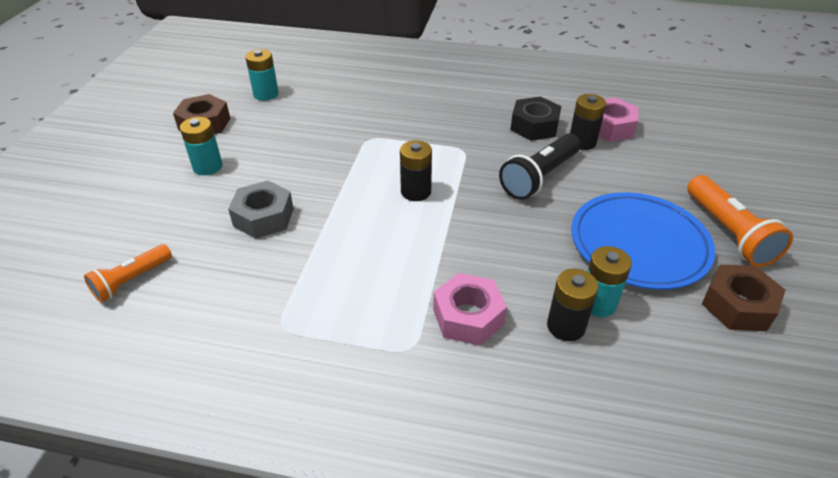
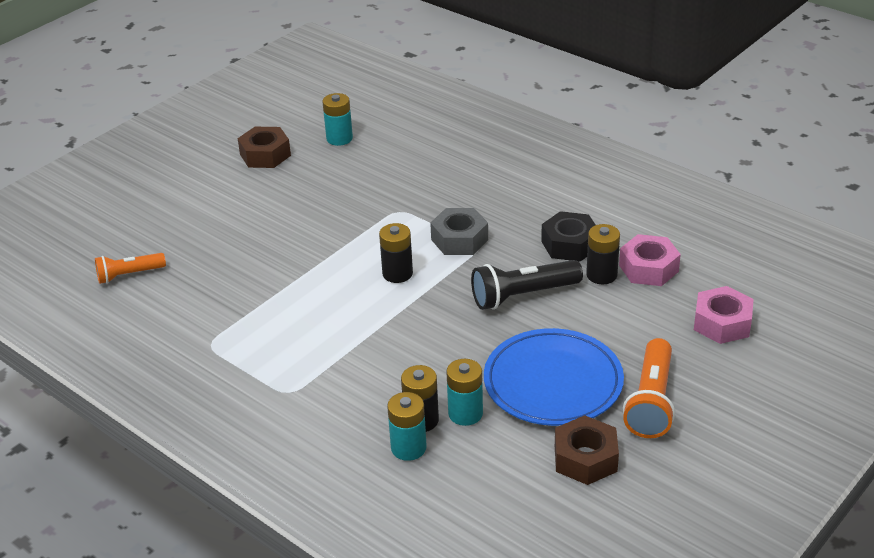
camera: 30 degrees right, 5 degrees down
(207, 166) = (241, 197): turquoise battery -> turquoise battery (408, 448)
(263, 217) = (255, 256): grey nut -> grey nut (459, 239)
(468, 316) = (351, 386): pink nut -> pink nut (722, 323)

